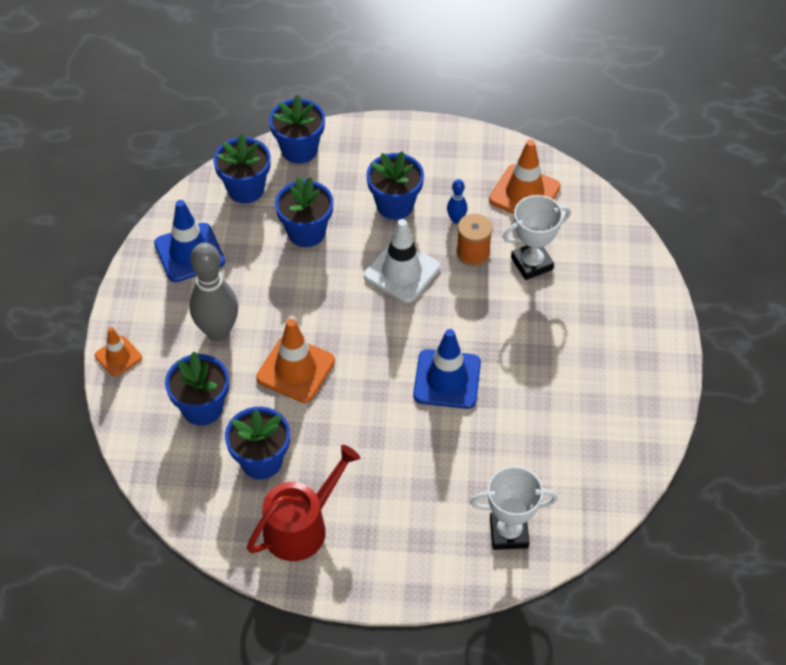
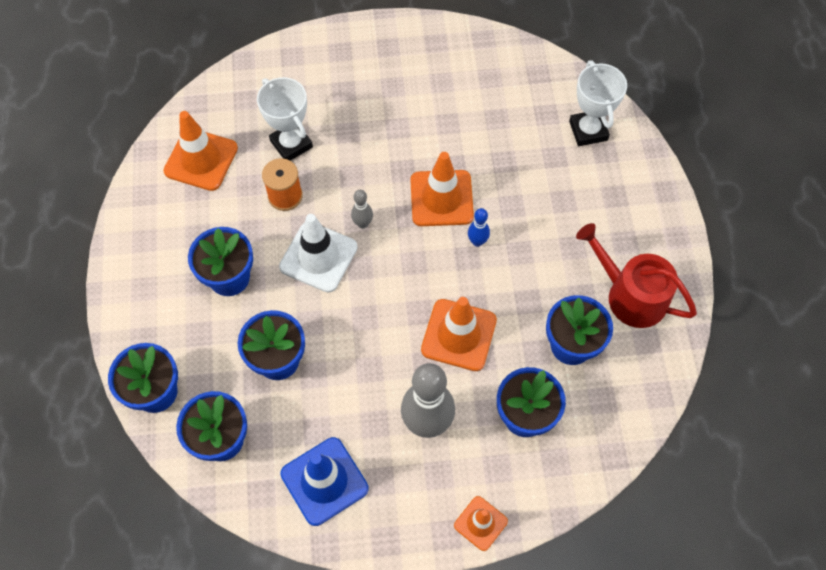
camera: 100 degrees left, 10 degrees up
(430, 310) = (363, 223): none -> grey bowling pin
(447, 379) = (441, 198): blue traffic cone -> orange traffic cone
(456, 219) = (243, 216): blue bowling pin -> blue bowling pin (477, 241)

